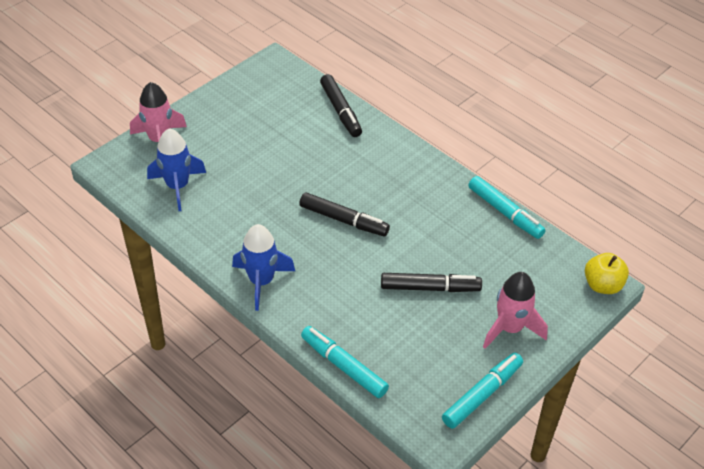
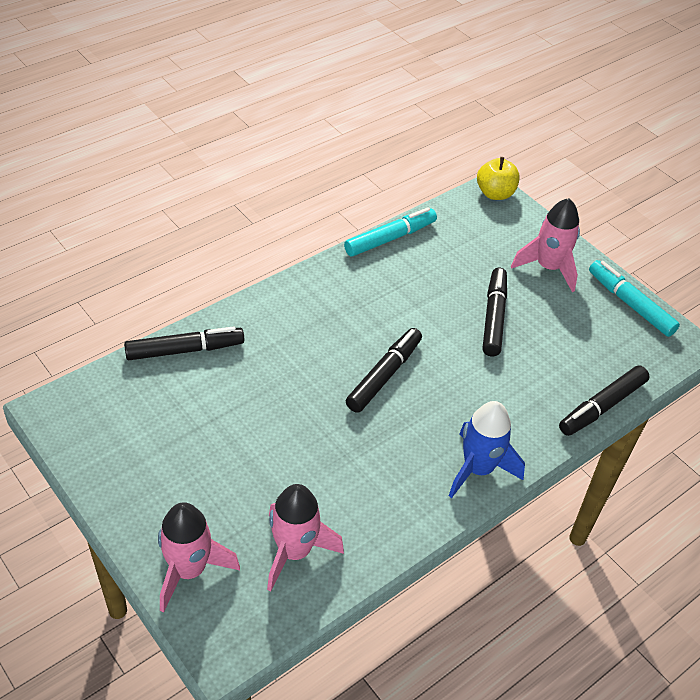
camera: 85 degrees left, 0 degrees up
(177, 186) = (294, 552): blue rocket -> pink rocket
(344, 367) = (602, 406): turquoise marker -> black marker

